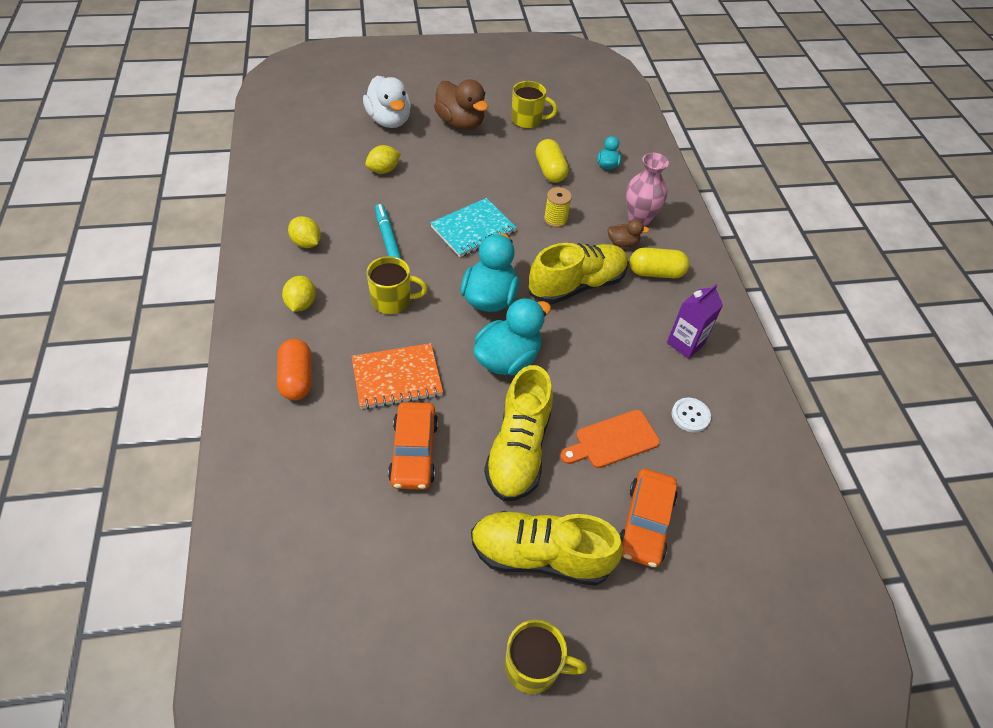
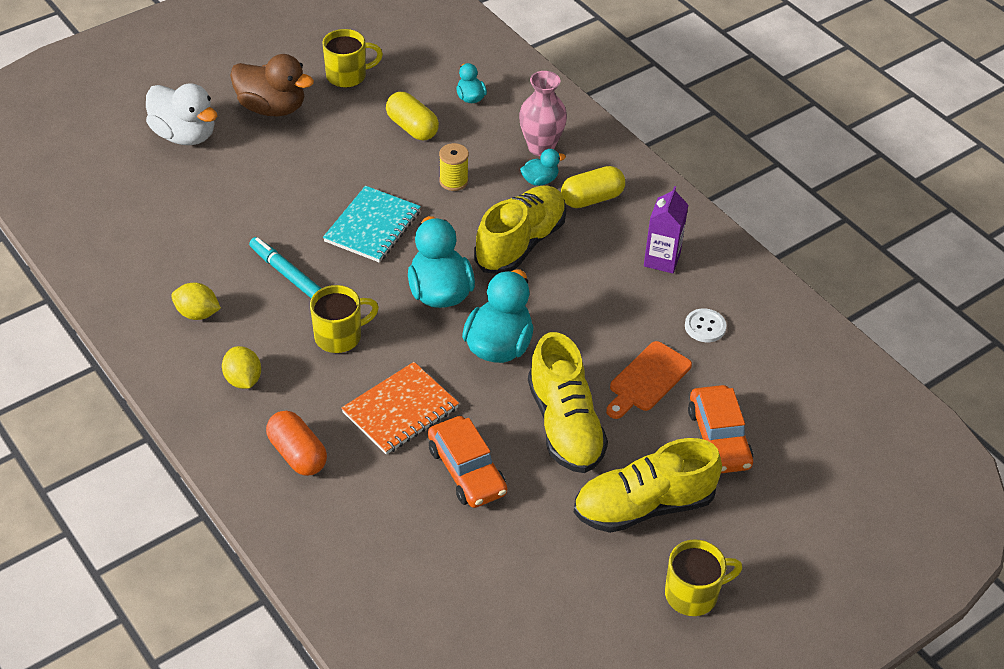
camera: 25 degrees left, 5 degrees down
(383, 170) = (223, 197): yellow lemon -> none
(622, 243) = (540, 180): brown duck -> turquoise duck

